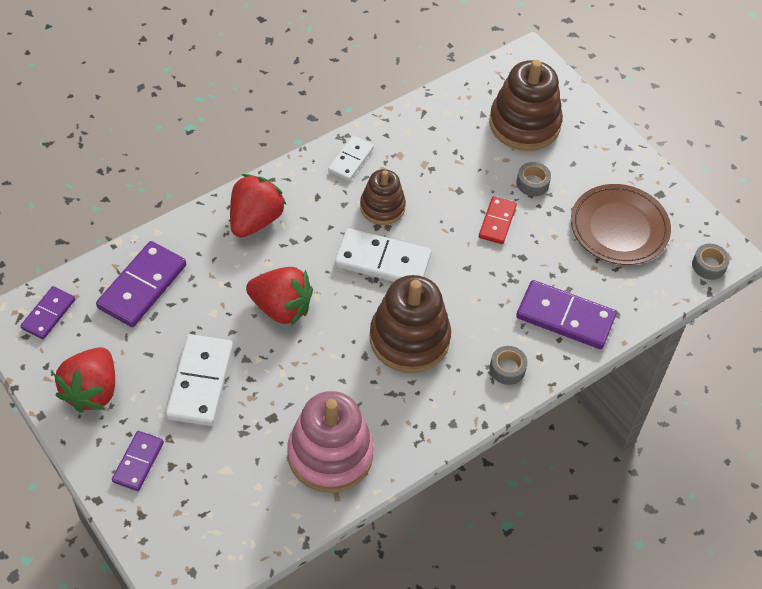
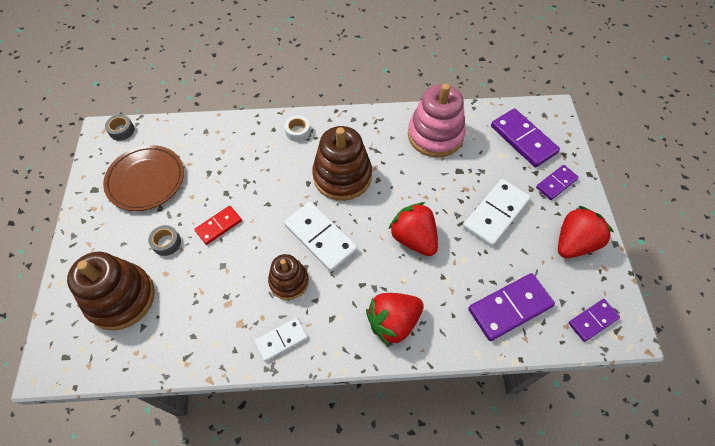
camera: 145 degrees left, 5 degrees up
(507, 369) = (298, 132): grey tape -> white tape
(565, 317) = (237, 143): purple domino -> purple domino (523, 139)

